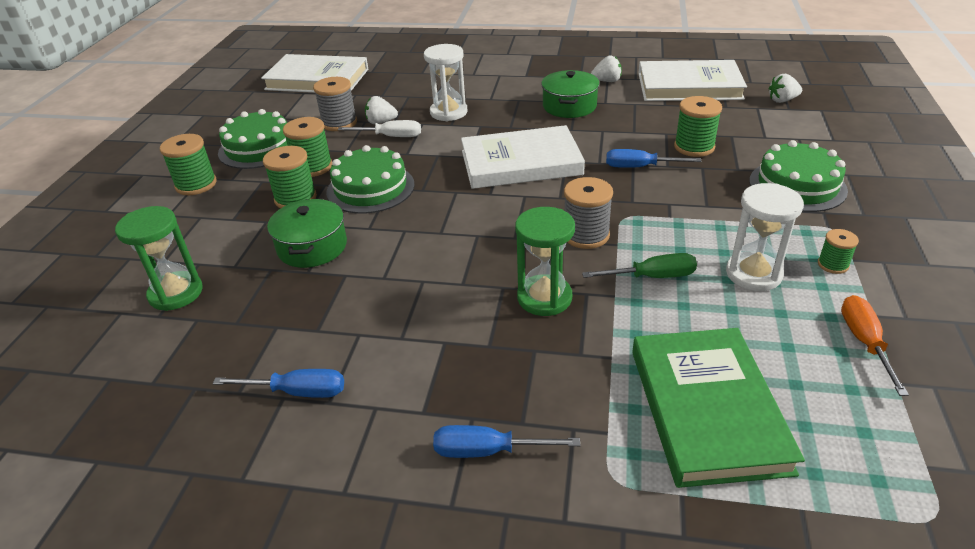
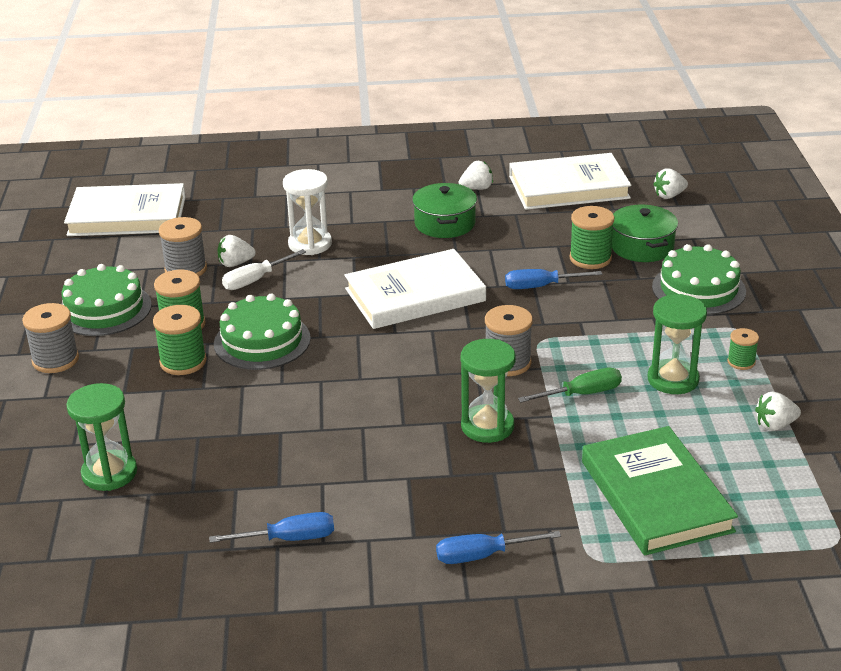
camera: 15 degrees left, 5 degrees down
(196, 184) = (55, 360): green spool -> grey spool
(312, 247) = (230, 409): green pot -> green pot (642, 247)
(391, 136) = (256, 280): white screwdriver -> white screwdriver turned 150 degrees clockwise
(753, 274) = (673, 379): white hourglass -> green hourglass
(864, 342) = (775, 425): orange screwdriver -> white strawberry

